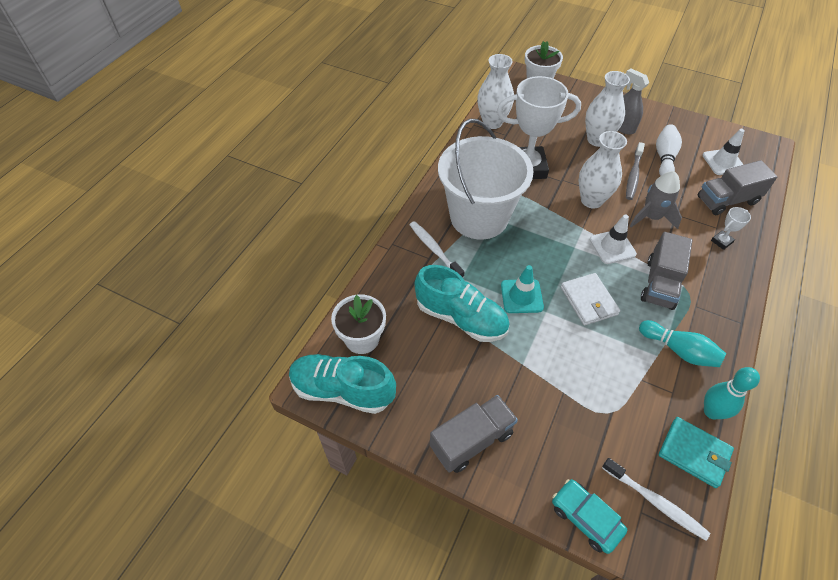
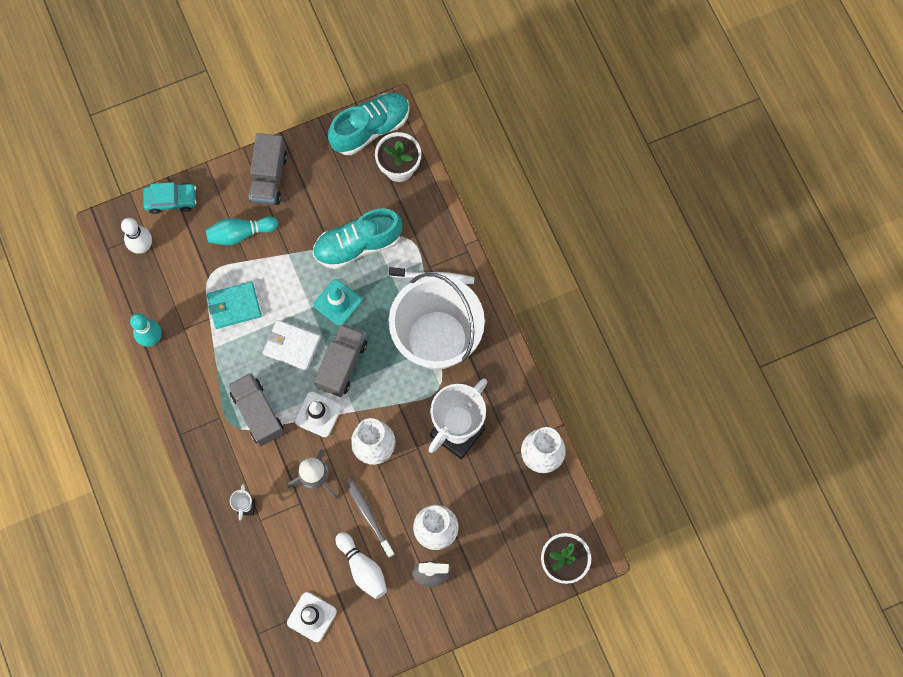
camera: 130 degrees right, 20 degrees up
(655, 502) = (142, 246): white toothbrush -> white bowling pin
(679, 350) = (203, 366): turquoise bowling pin -> turquoise bowling pin (240, 233)
(694, 453) = (143, 298): turquoise wallet -> turquoise wallet (234, 306)
(727, 200) = (274, 564): grey truck -> grey truck (342, 364)

